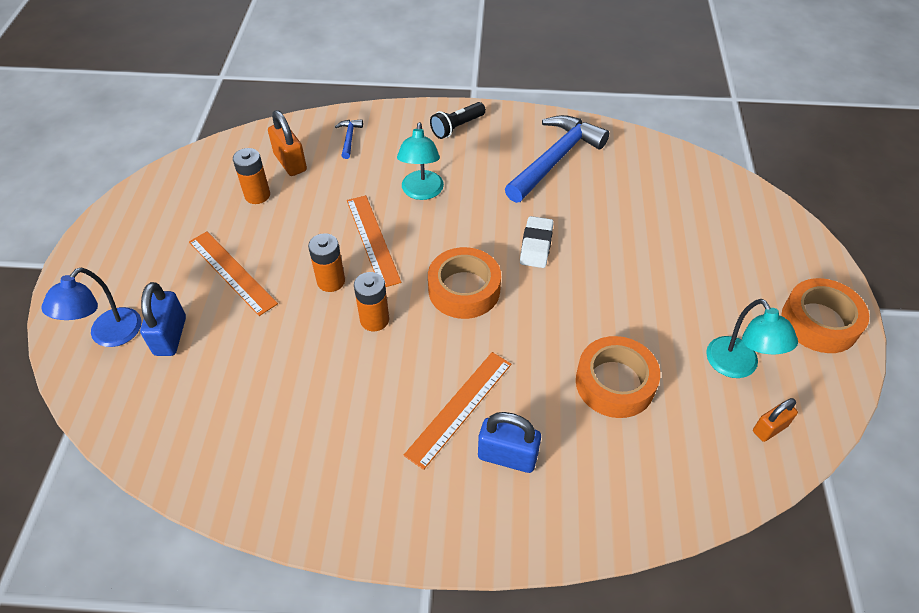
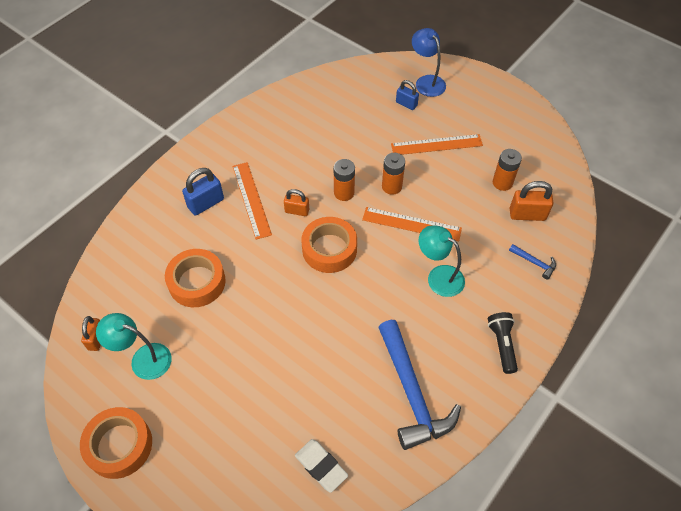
camera: 125 degrees right, 5 degrees up
(170, 336) = (406, 104): blue padlock -> blue padlock, size x0.66
(437, 349) = (297, 211): none -> orange padlock
(536, 245) = (333, 314): white eraser -> white eraser (321, 466)

